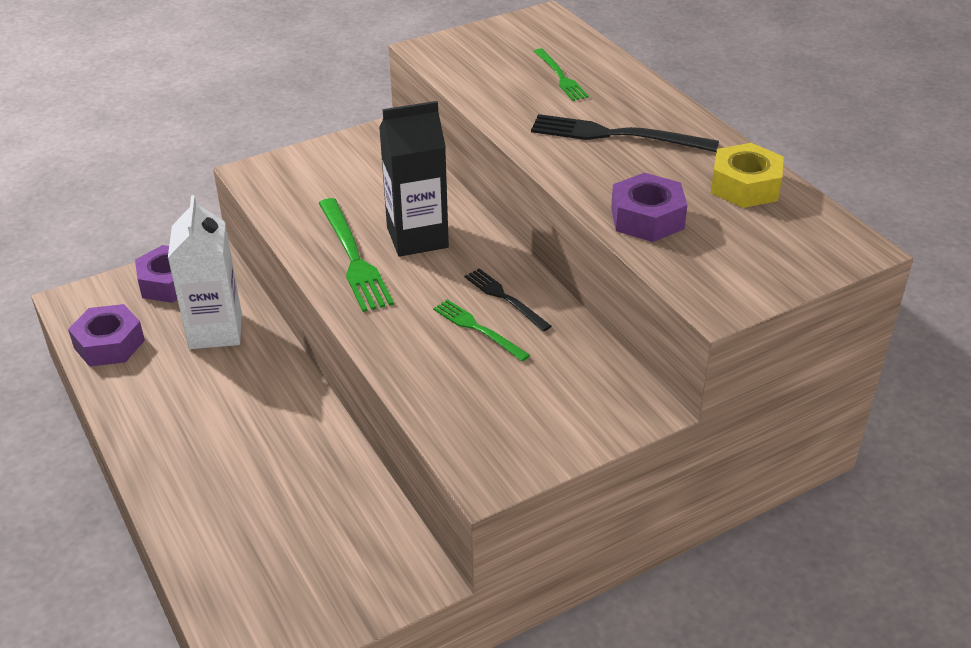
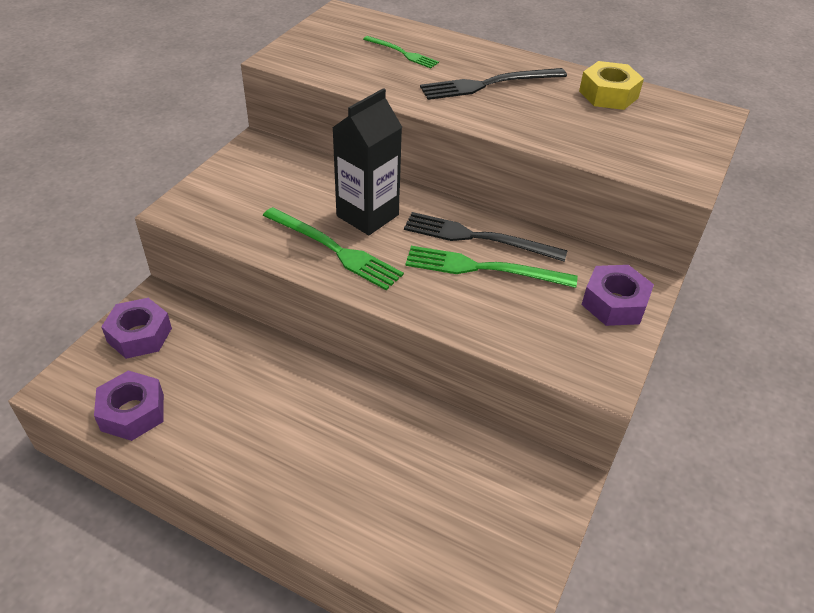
camera: 35 degrees left, 5 degrees up
(215, 331) = (221, 359): white carton -> none
(478, 329) = (483, 268): green fork -> green fork, size x1.66
(505, 298) = (478, 238): black fork -> black fork, size x1.66
(647, 218) = (576, 137): purple nut -> purple nut (614, 303)

